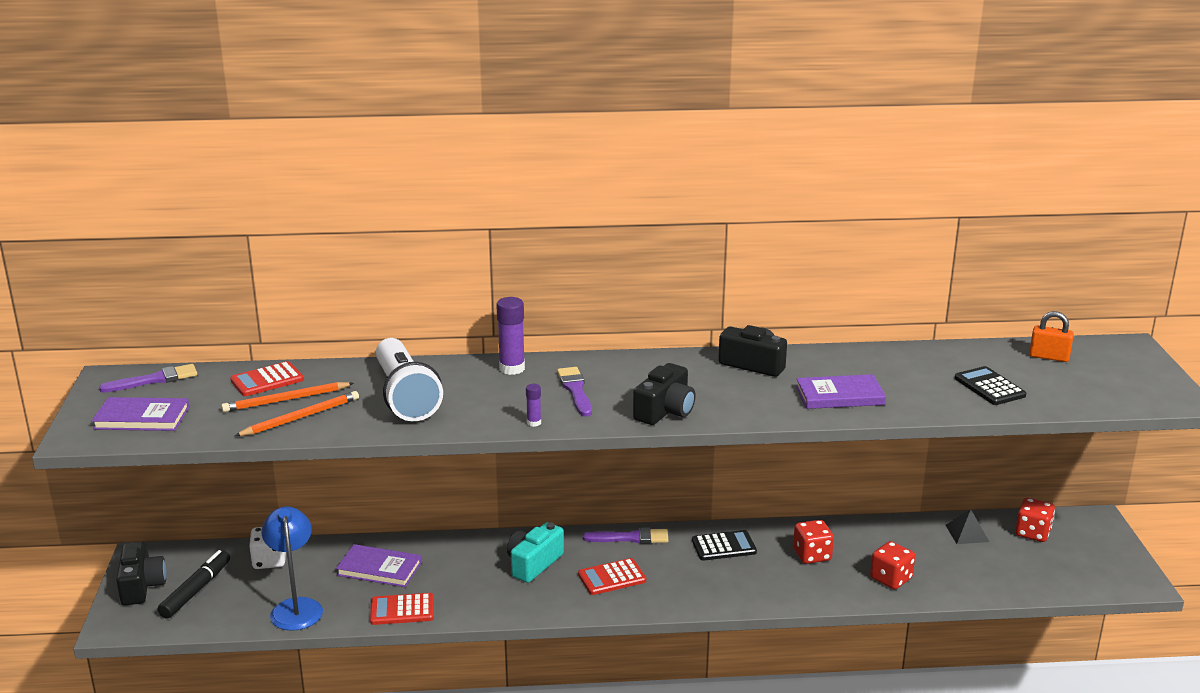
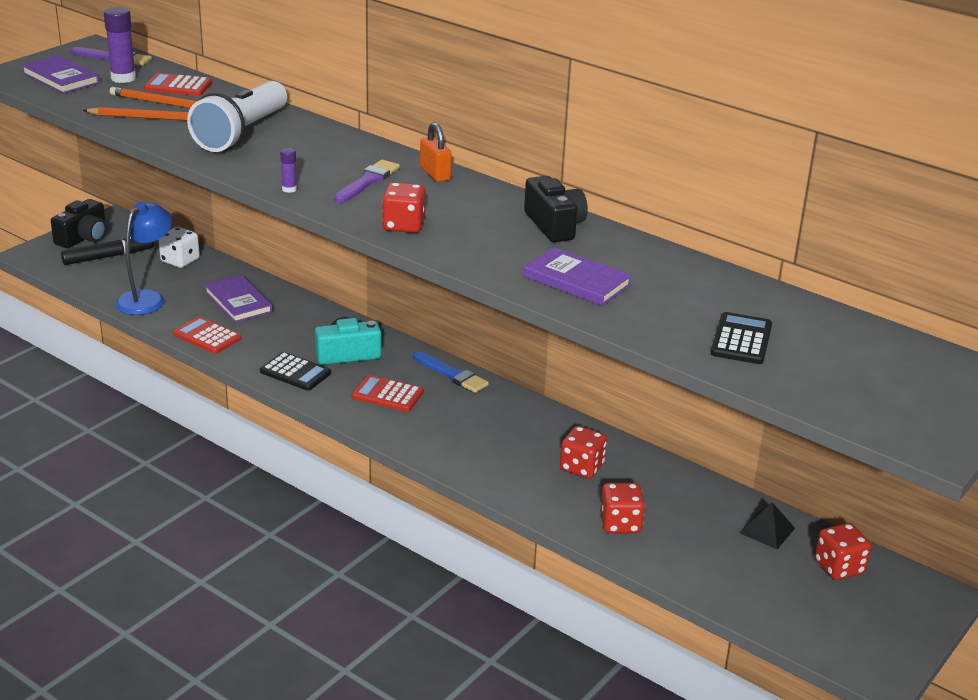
camera: 40 degrees right, 5 degrees up
(512, 368) = (355, 147): purple glue stick -> purple glue stick (123, 78)
(630, 538) = (452, 374): purple brush -> blue brush
(665, 411) = (403, 225): black camera -> red dice
(724, 546) = (517, 420): black calculator -> black calculator (295, 372)
(1049, 357) = (870, 345): orange padlock -> orange padlock (435, 174)

